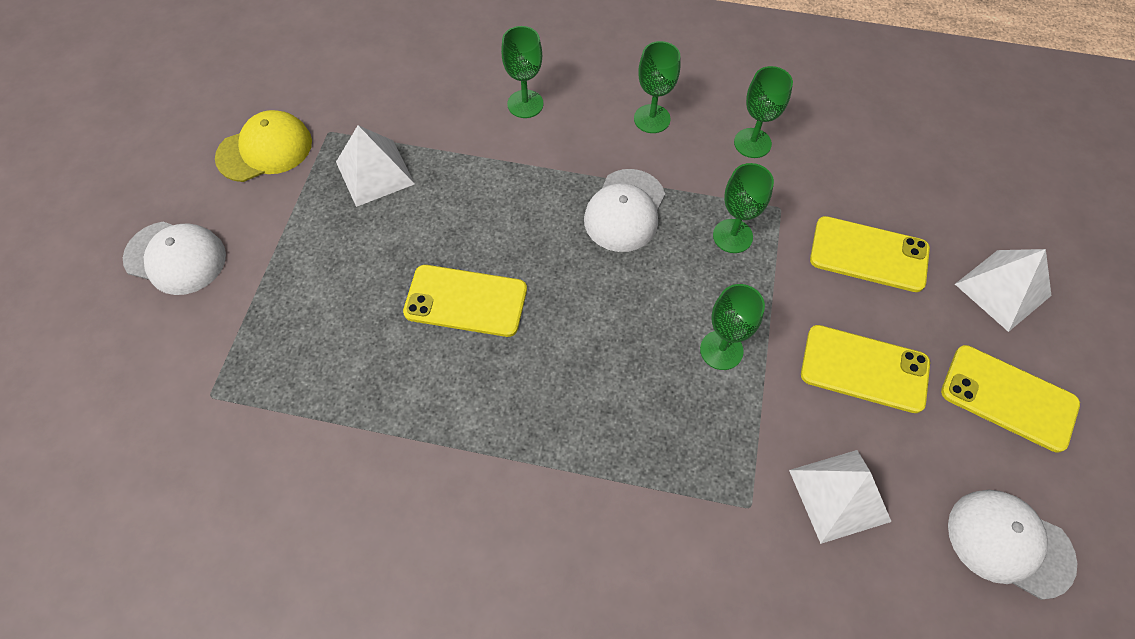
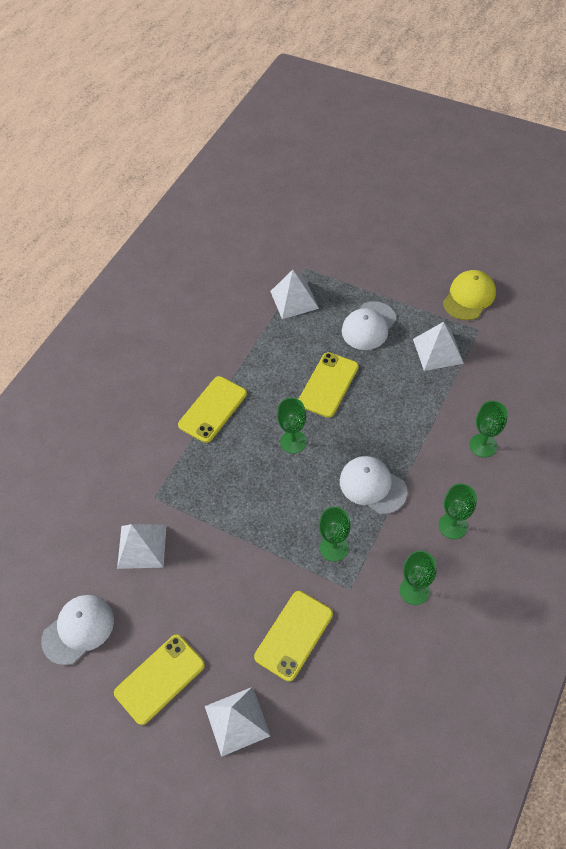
camera: 110 degrees right, 5 degrees down
(175, 257) = (396, 255): white cap -> white cap (368, 326)
(265, 149) = (469, 297): yellow cap -> yellow cap turned 135 degrees counterclockwise
(289, 395) = (294, 299): none -> white pyramid
(721, 350) = (252, 513): green goblet -> green goblet (293, 442)
(864, 369) = (211, 594): yellow phone -> yellow phone (213, 409)

